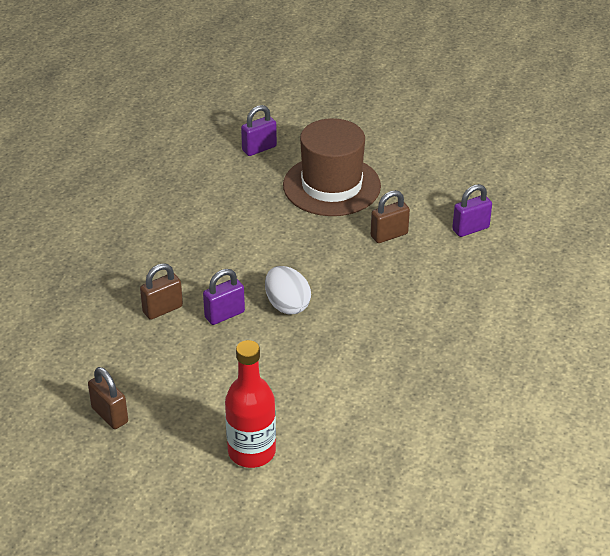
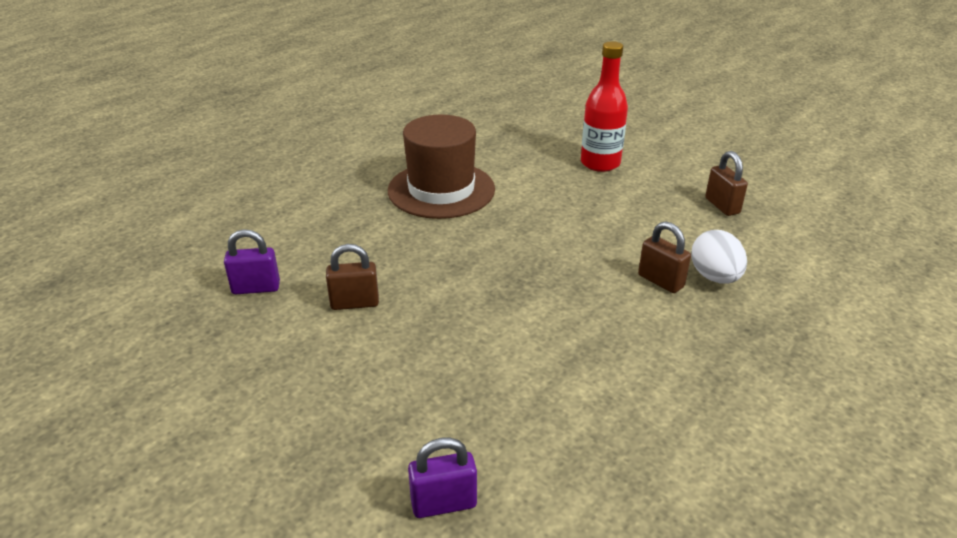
camera: 160 degrees left, 5 degrees down
(162, 309) = (660, 281): brown padlock -> brown padlock turned 60 degrees clockwise
(224, 315) = (591, 261): purple padlock -> none
(287, 305) = (519, 256): white egg -> white egg (714, 277)
(331, 186) = (374, 393): brown hat -> brown hat (441, 190)

